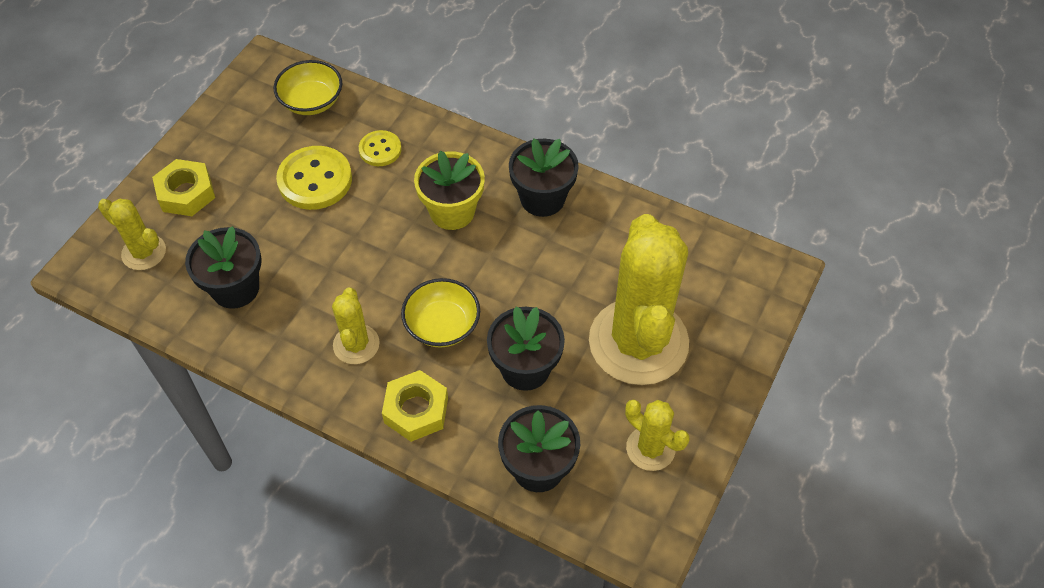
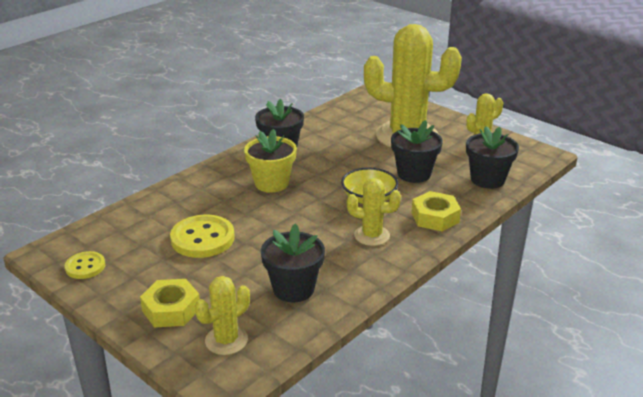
camera: 75 degrees left, 25 degrees down
(311, 101) = (115, 232): yellow bowl -> none
(380, 149) = (192, 205): yellow button -> yellow button (85, 266)

